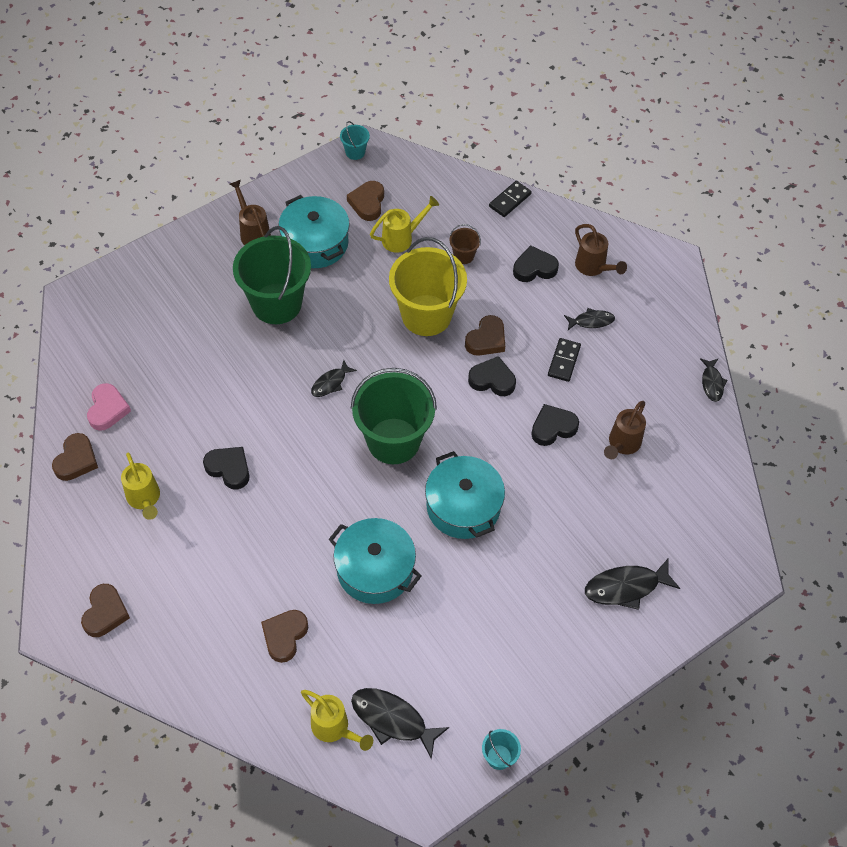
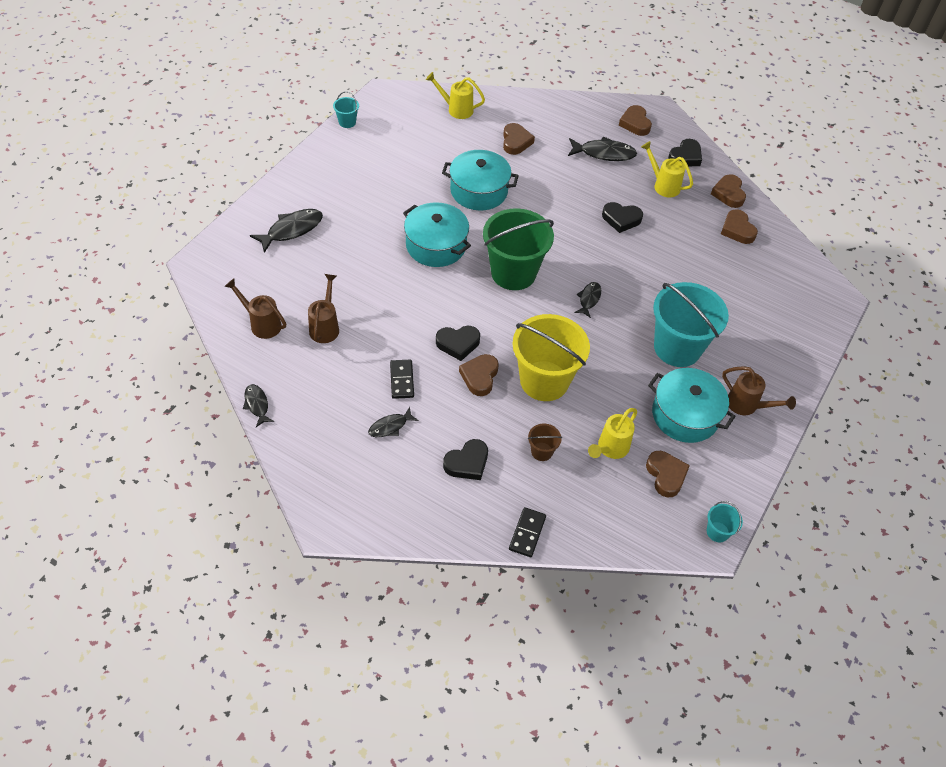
camera: 155 degrees right, 5 degrees down
(107, 409) = (737, 230): pink heart -> brown heart
(276, 303) = (677, 348): green bucket -> turquoise bucket
(393, 720) = (422, 122): black fish -> black fish (604, 153)
(553, 427) = (389, 322): black heart -> black heart (685, 157)
(593, 267) = (408, 485): brown watering can -> brown watering can (262, 324)

